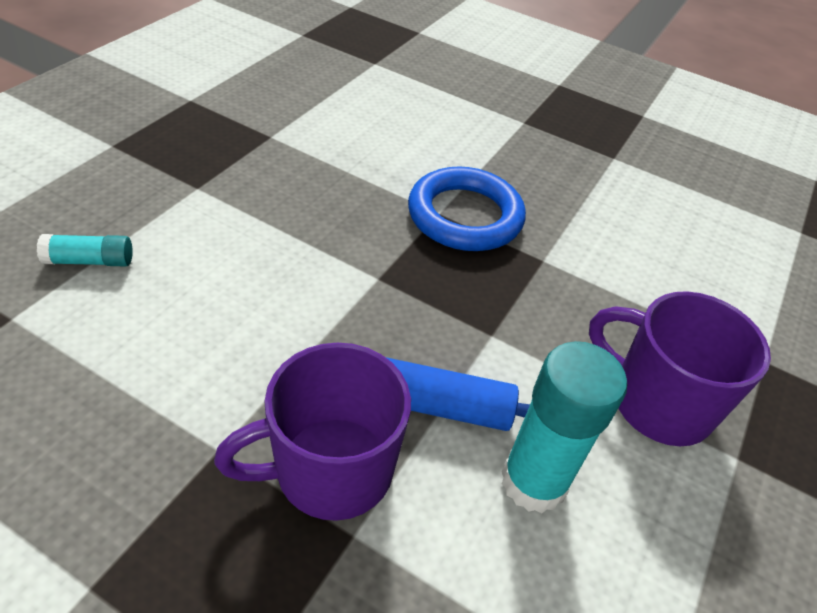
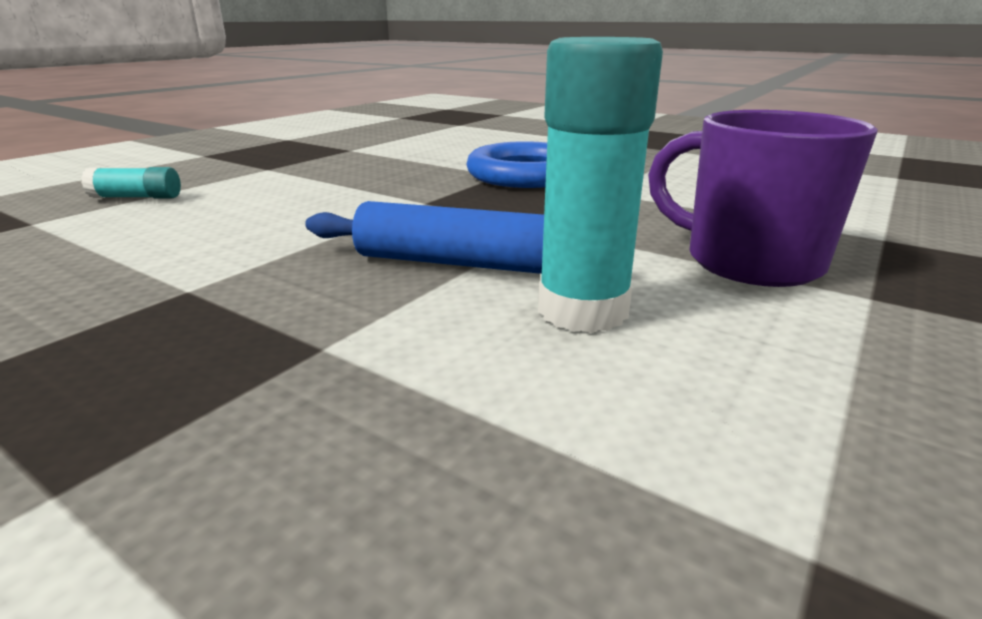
camera: 10 degrees right, 20 degrees down
(330, 470) = (315, 302): purple mug -> none

